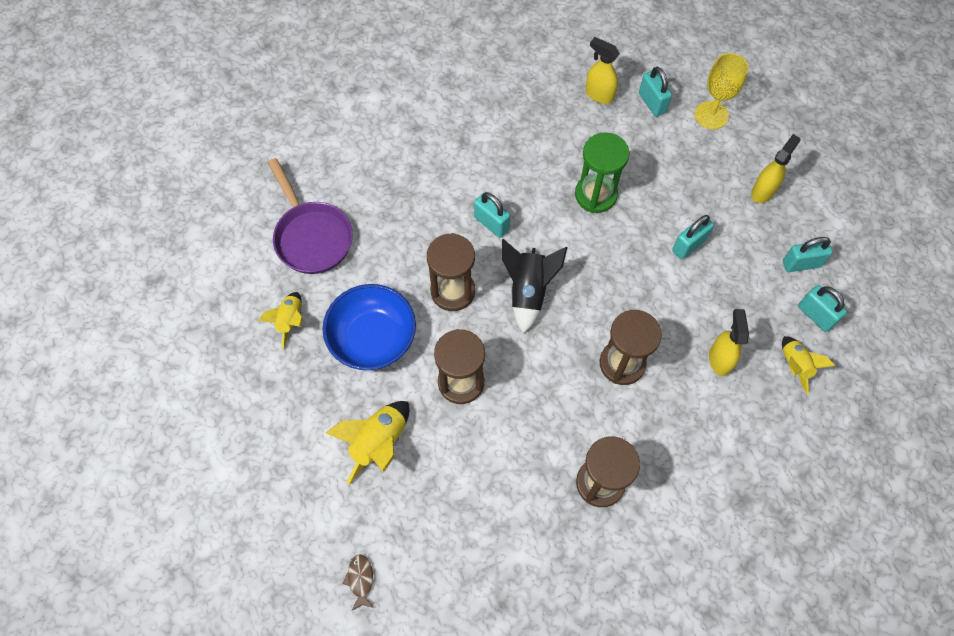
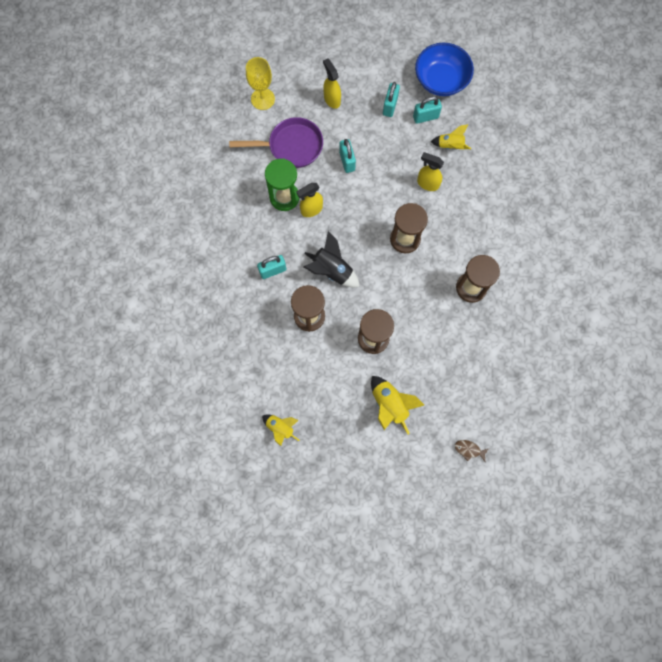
camera: 65 degrees left, 10 degrees up
(312, 236) = (224, 390): purple pan -> purple pan (291, 146)
(372, 338) = (318, 380): blue bowl -> blue bowl (441, 80)
(598, 94) = (210, 158): yellow spray bottle -> yellow spray bottle (311, 209)
(652, 103) = (234, 129): turquoise padlock -> none

